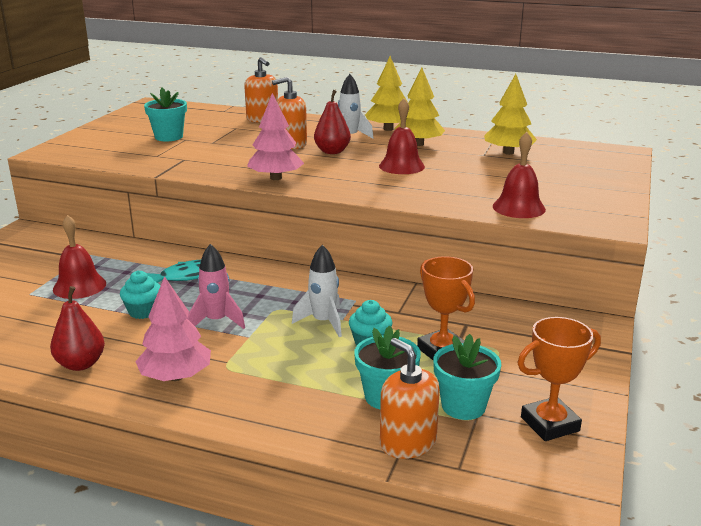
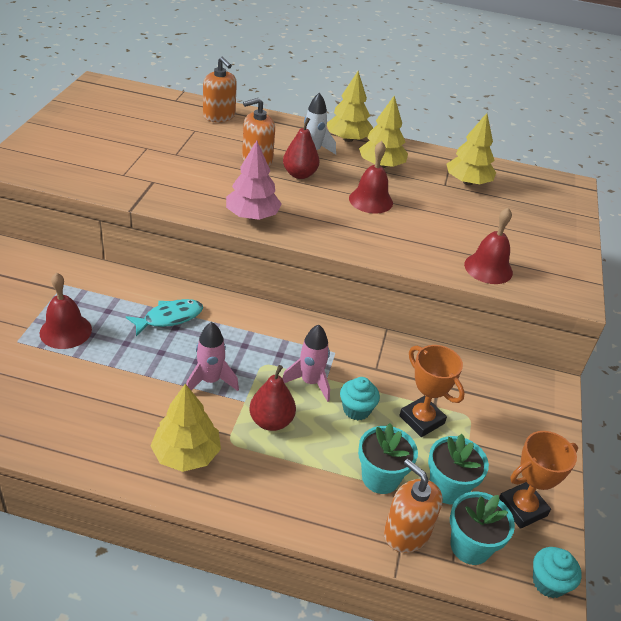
camera: 10 degrees left, 15 degrees up
(81, 364) = (92, 439): red pear -> red pear (271, 421)
(143, 312) = (137, 367): turquoise cupcake -> turquoise cupcake (548, 583)
(169, 137) = (129, 143): turquoise flower pot -> turquoise flower pot (470, 546)
(176, 376) = (186, 454): pink tree -> yellow tree
(323, 322) = (310, 382): white rocket -> pink rocket

